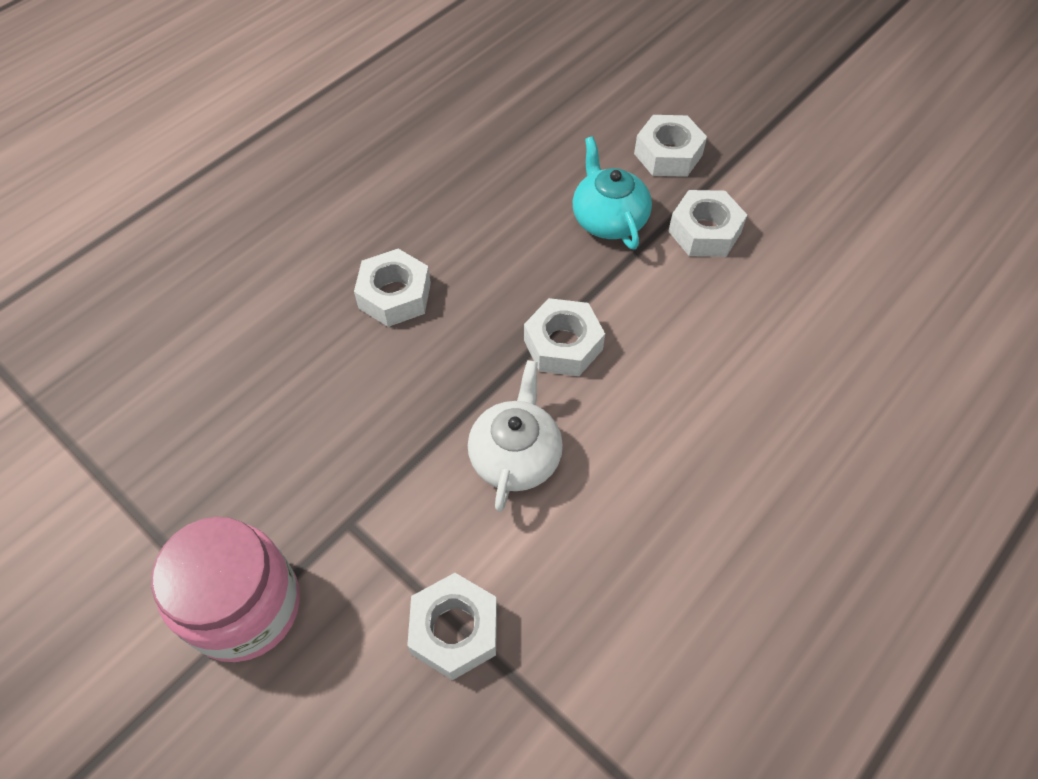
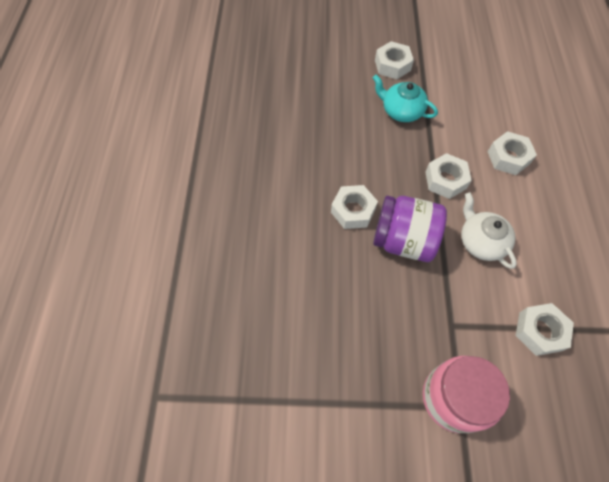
camera: 40 degrees left, 5 degrees up
(414, 376) = (403, 240): none -> purple jar
(704, 232) = (444, 91): white nut -> white nut (508, 157)

